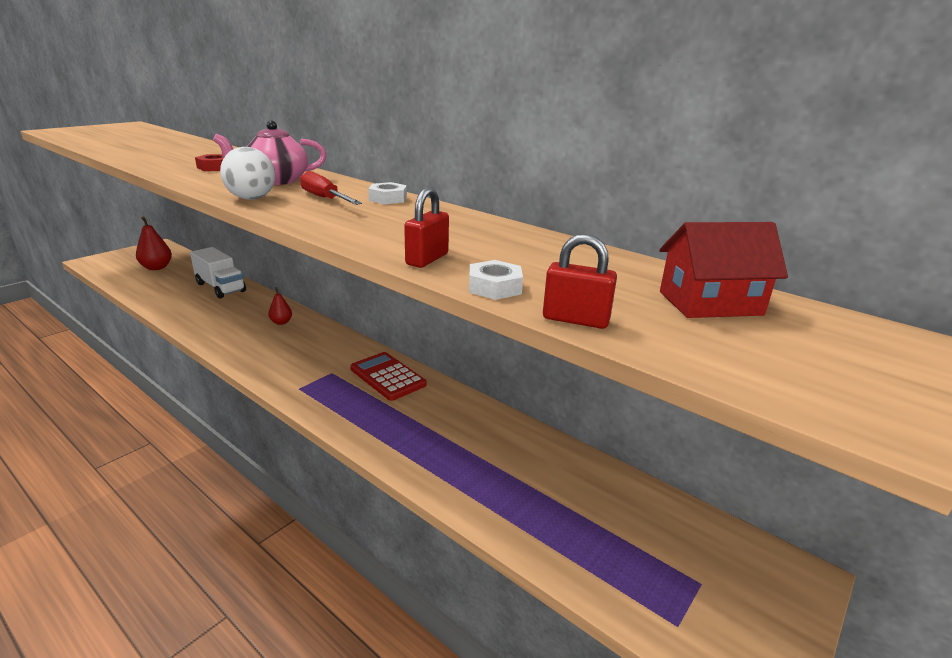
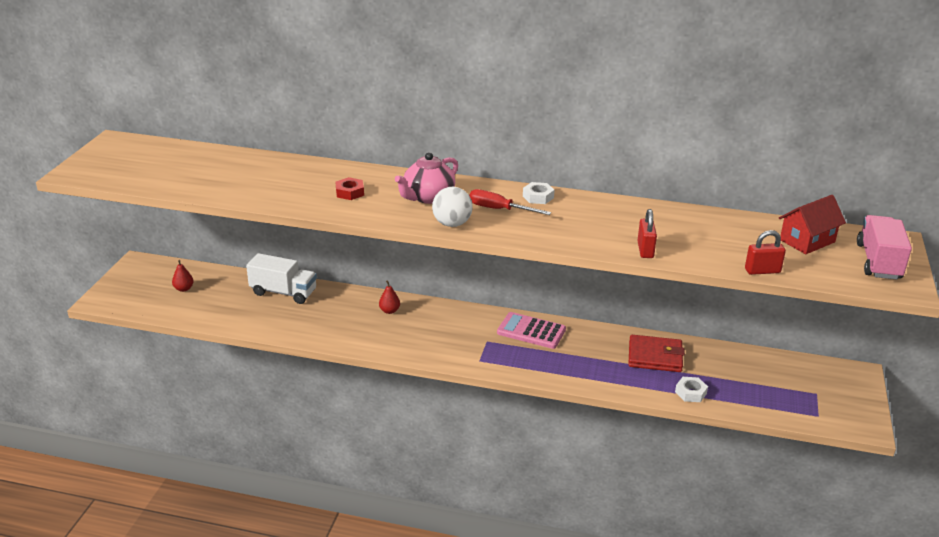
camera: 25 degrees left, 5 degrees up
(156, 267) = (184, 289): red pear -> red pear, size x0.60
(388, 377) = (531, 331): red calculator -> pink calculator
(494, 287) = (704, 261): white nut -> white nut (690, 393)
(498, 447) = (655, 357): none -> red wallet
(836, 361) = (878, 262): none -> pink truck

